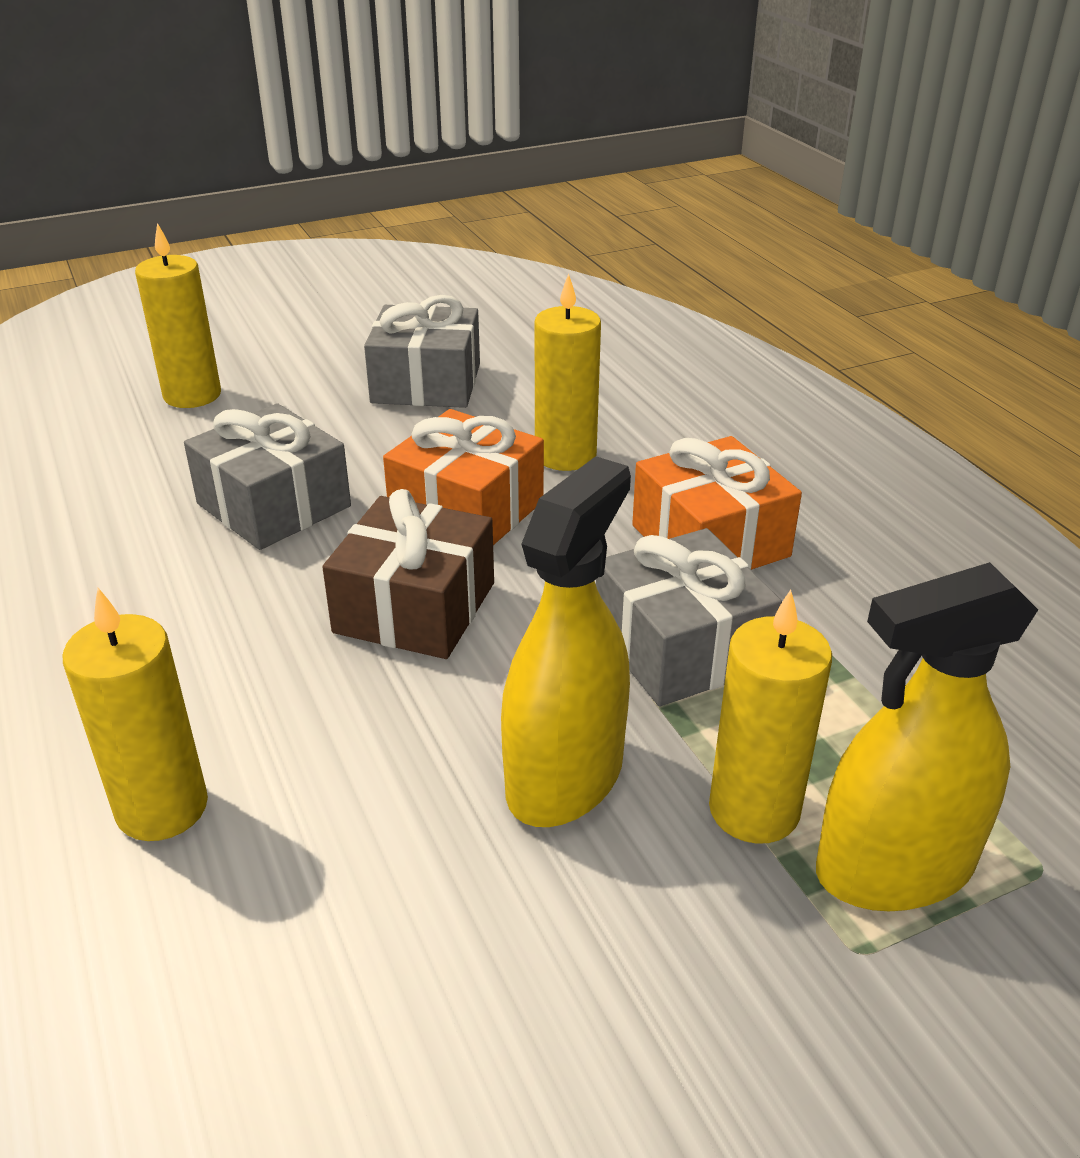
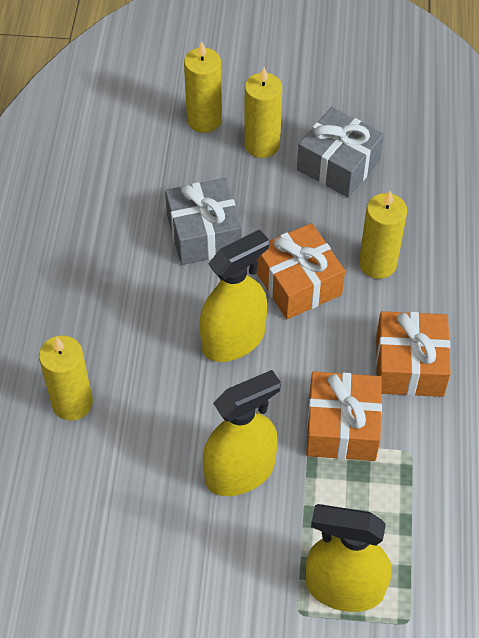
camera: 30 degrees right, 20 degrees up
(415, 607) = (233, 340): brown gift -> yellow spray bottle
(680, 647) = (342, 427): grey gift -> orange gift
(754, 810) = (308, 530): yellow candle -> yellow candle (262, 145)

